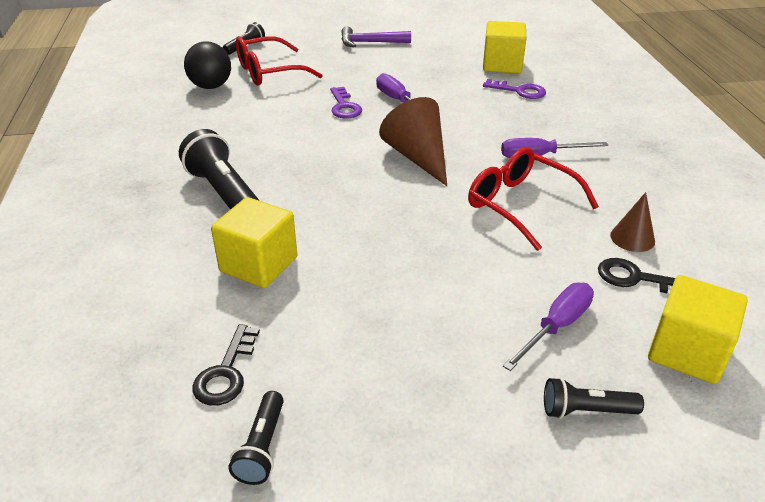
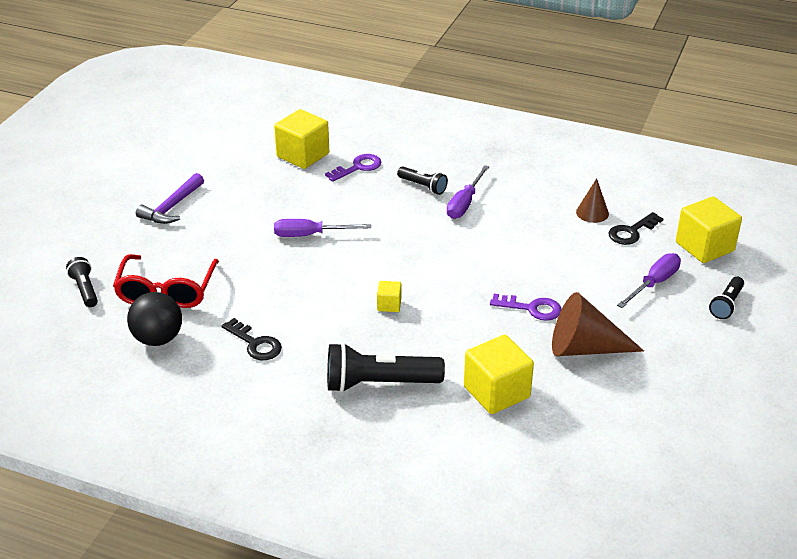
camera: 60 degrees left, 0 degrees up
(226, 372) = (607, 441): black key -> black key (255, 343)
(262, 447) = (684, 443): black flashlight -> black flashlight (423, 186)
(340, 165) = (389, 305): none -> yellow cube
(344, 106) = (289, 269): purple key -> purple key (531, 308)
(418, 157) = (413, 261): brown cone -> brown cone (584, 348)
(521, 205) = (520, 240): red glasses -> none
(556, 326) = (654, 283): purple screwdriver -> purple screwdriver turned 60 degrees clockwise

